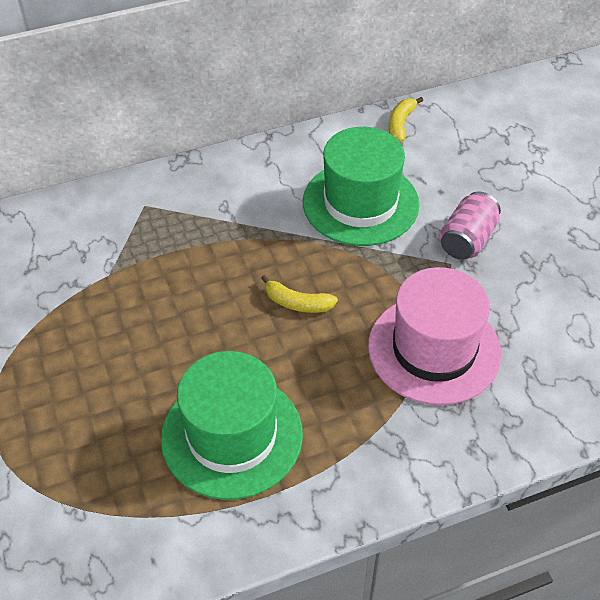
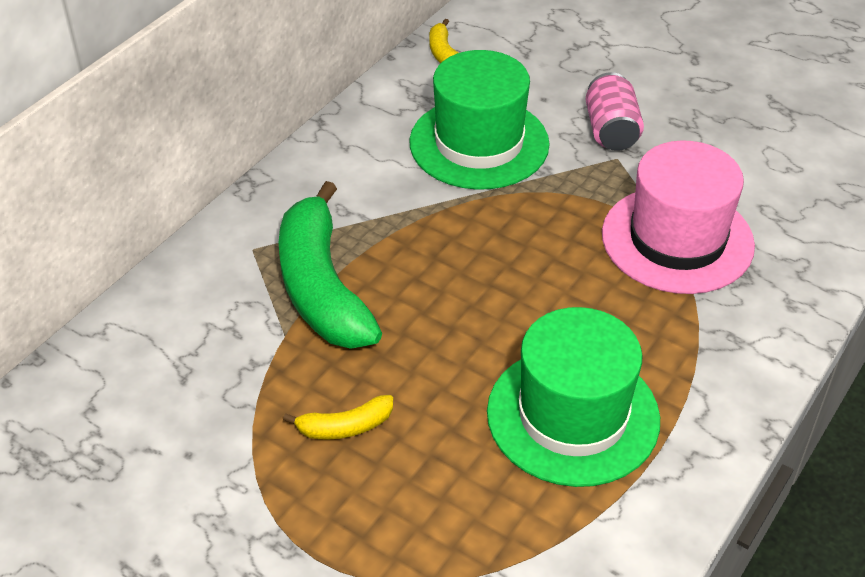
camera: 35 degrees left, 5 degrees down
(161, 254) = (321, 287): none -> green banana
(297, 303) = (511, 263): yellow banana -> yellow banana (345, 427)

